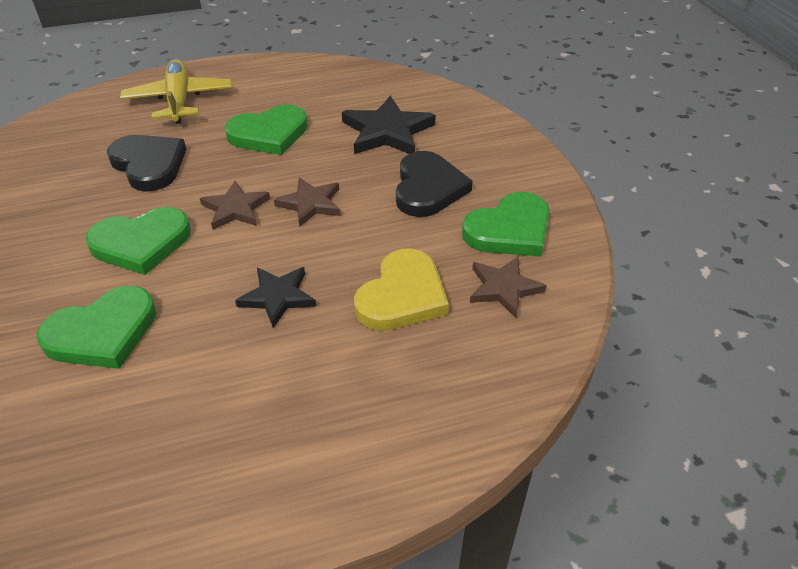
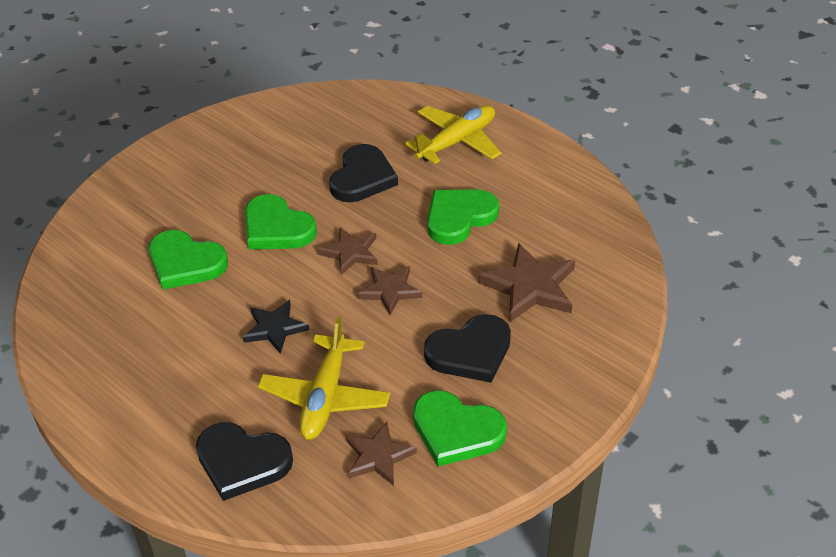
camera: 60 degrees right, 0 degrees up
(269, 134) = (459, 217): green heart -> green heart turned 105 degrees clockwise
(387, 132) = (530, 287): black star -> brown star
(402, 296) = (325, 397): yellow heart -> yellow plane
(438, 392) = (242, 462): none -> black heart

